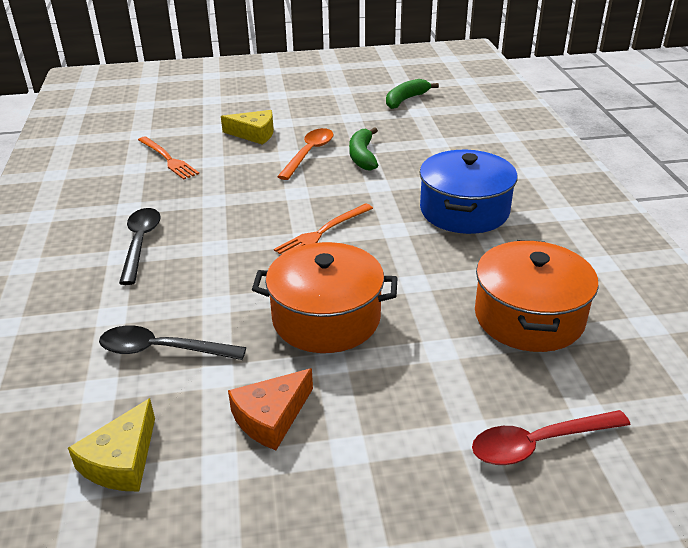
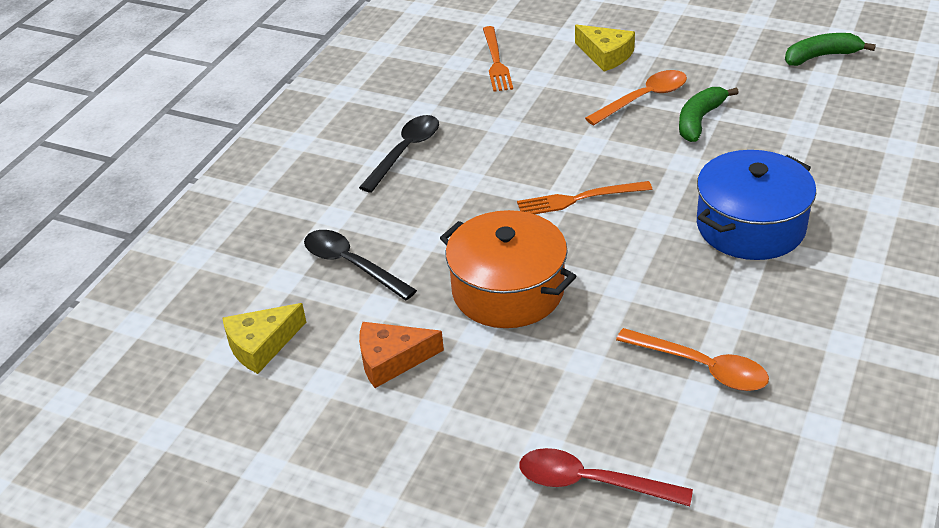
camera: 35 degrees right, 5 degrees up
(529, 317) = (702, 367): orange pot -> orange spoon

